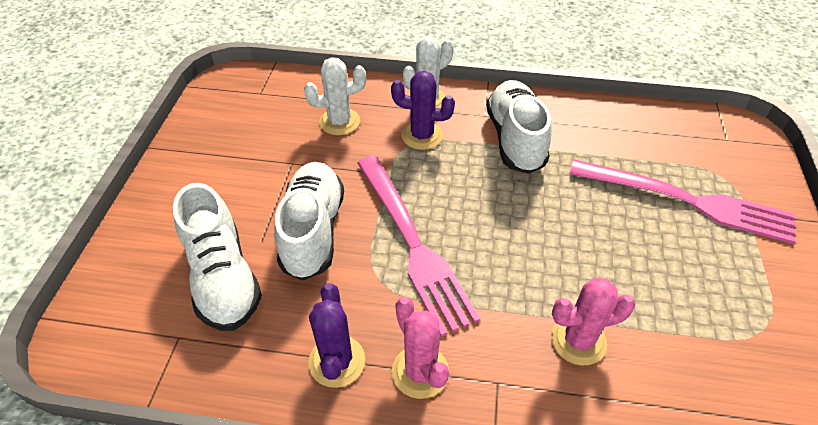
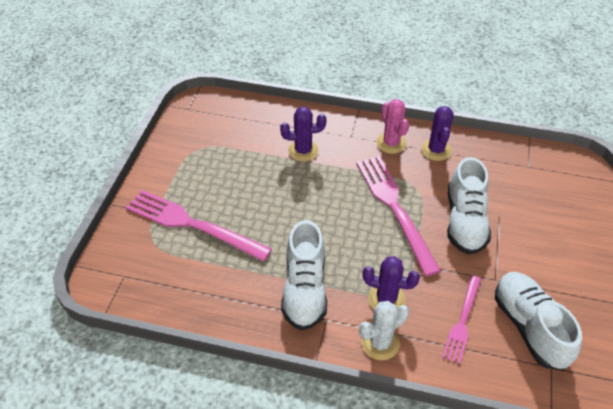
camera: 175 degrees left, 0 degrees up
(223, 277) = (516, 196): white shoe -> white shoe (529, 327)
(339, 122) = (462, 321): white cactus -> pink fork
(578, 340) = (303, 151): pink cactus -> purple cactus

